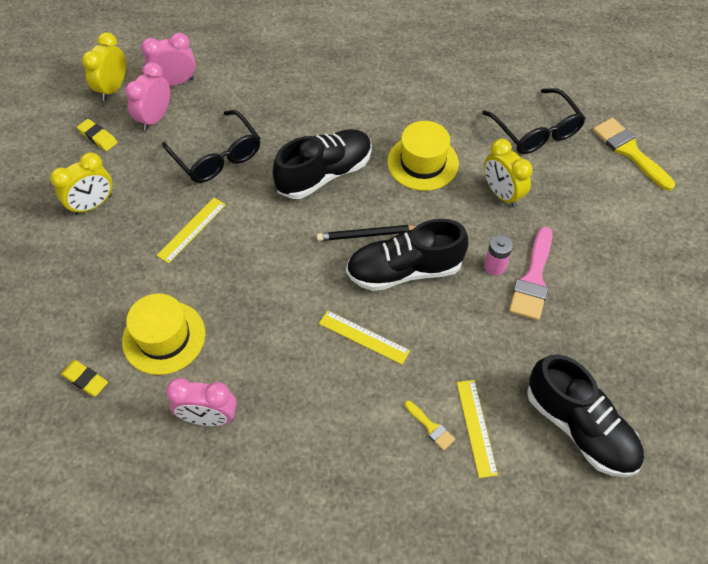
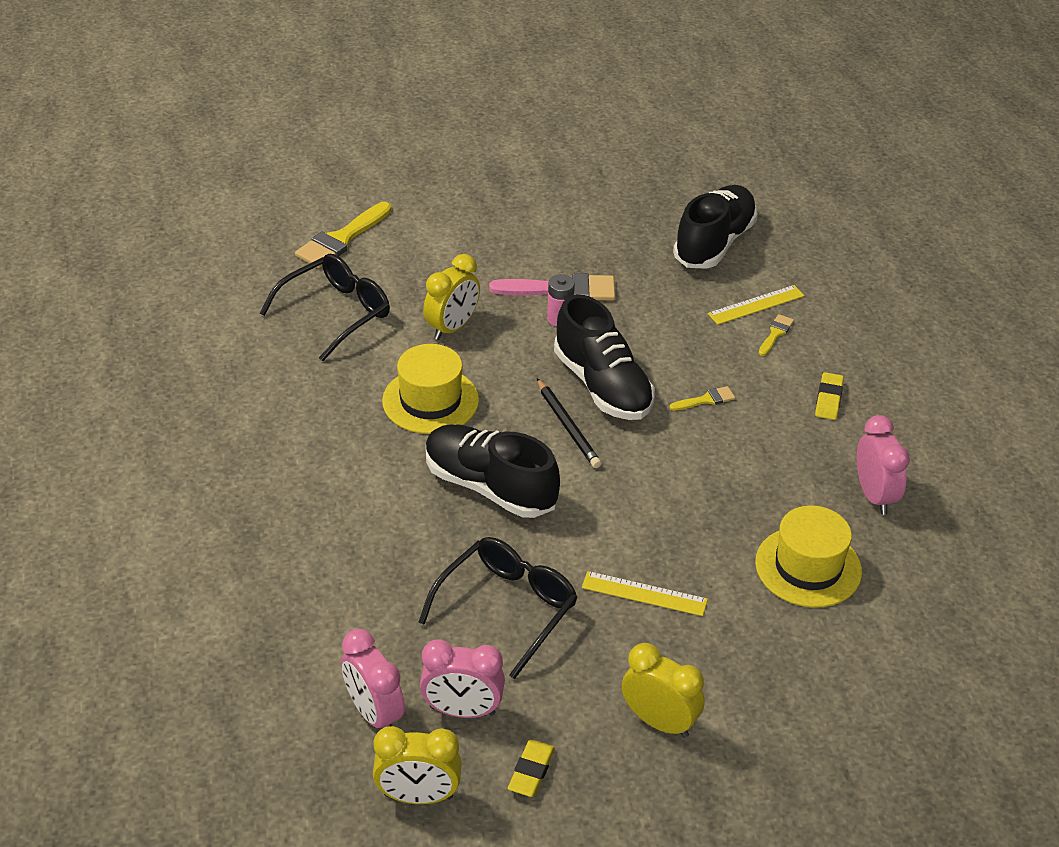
camera: 110 degrees left, 15 degrees down
(85, 379) = (904, 620): yellow eraser -> yellow eraser (828, 399)
(364, 337) = (706, 400): yellow ruler -> yellow brush

